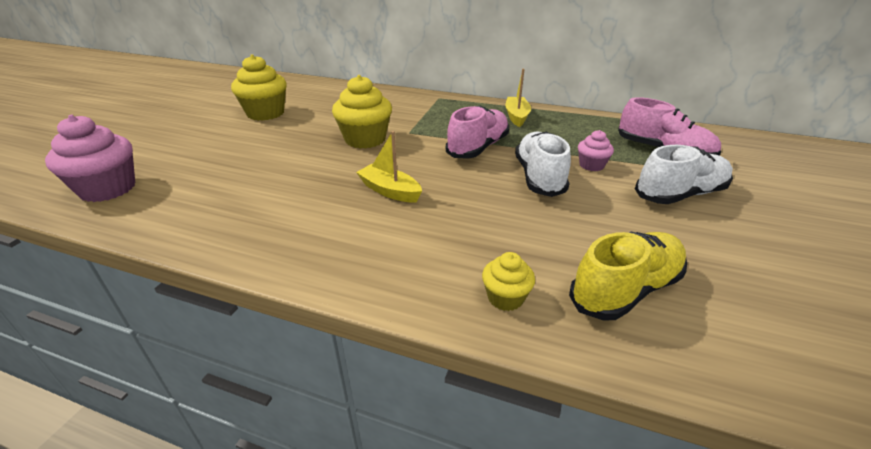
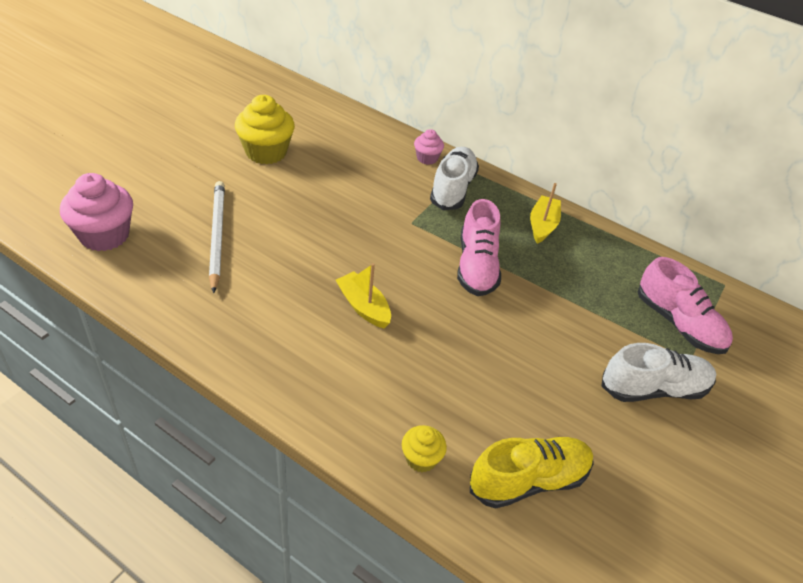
camera: 10 degrees right, 10 degrees up
(229, 169) = (217, 235): none -> white pencil
(365, 139) = (361, 223): yellow cupcake -> none
(478, 148) = (476, 266): pink shoe -> pink shoe turned 135 degrees clockwise
(539, 177) = (520, 326): white shoe -> white shoe (453, 189)
(591, 165) = (585, 324): pink cupcake -> pink cupcake (427, 158)

